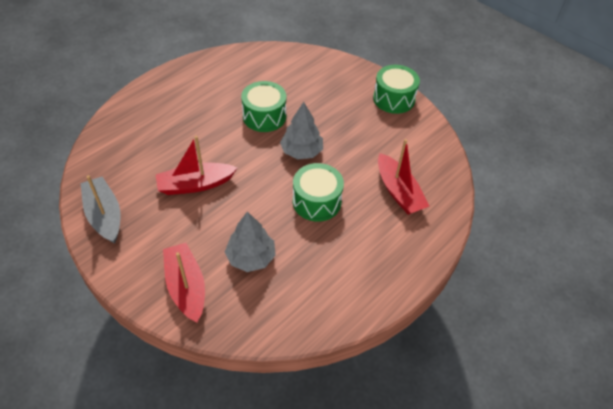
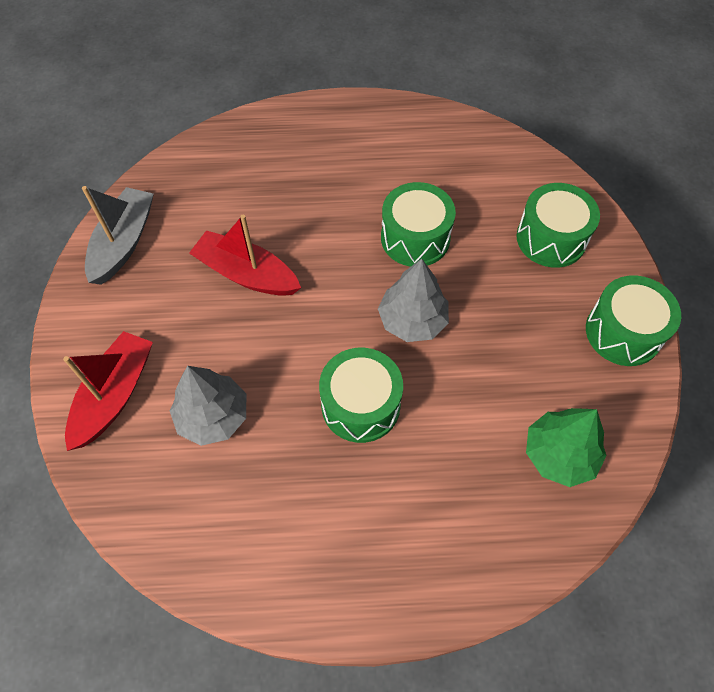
camera: 45 degrees right, 10 degrees up
(326, 80) = (551, 238): none -> green drum
(398, 192) = (482, 477): red boat -> none
(418, 161) = (559, 454): none -> green tree

